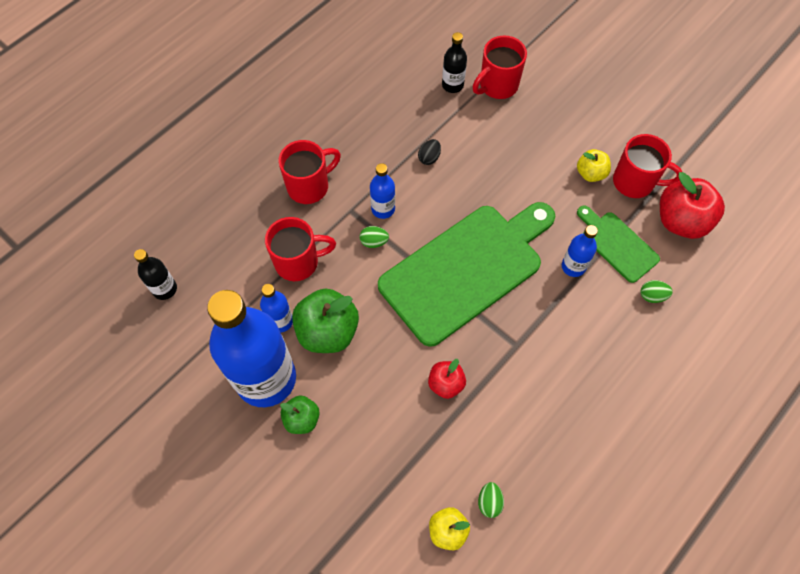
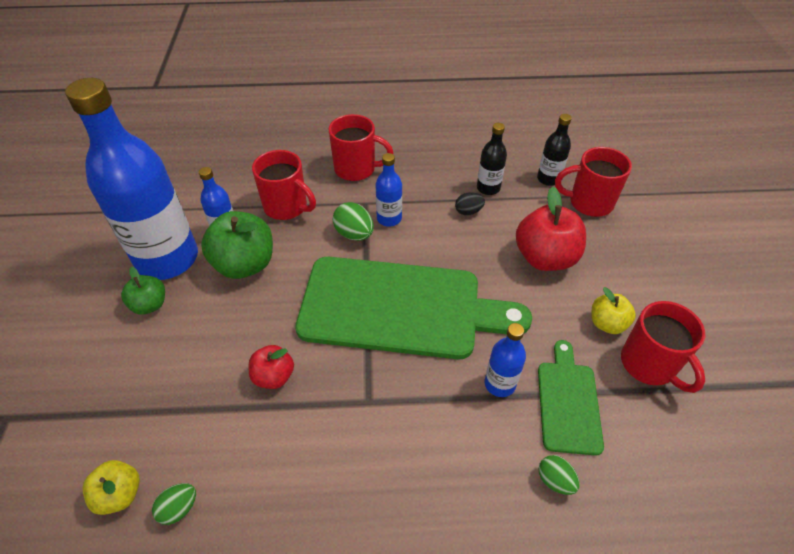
camera: 45 degrees right, 15 degrees down
(165, 289) = (191, 161): black bottle -> black bottle (488, 188)
(374, 242) = (354, 234): green egg -> green egg, size x1.52
(681, 221) = (668, 439): red apple -> red apple (545, 258)

